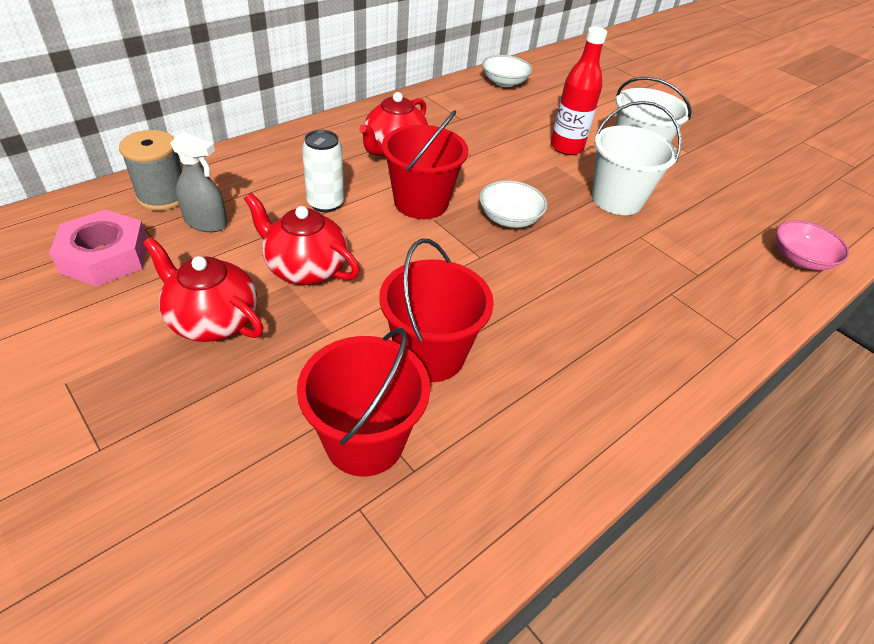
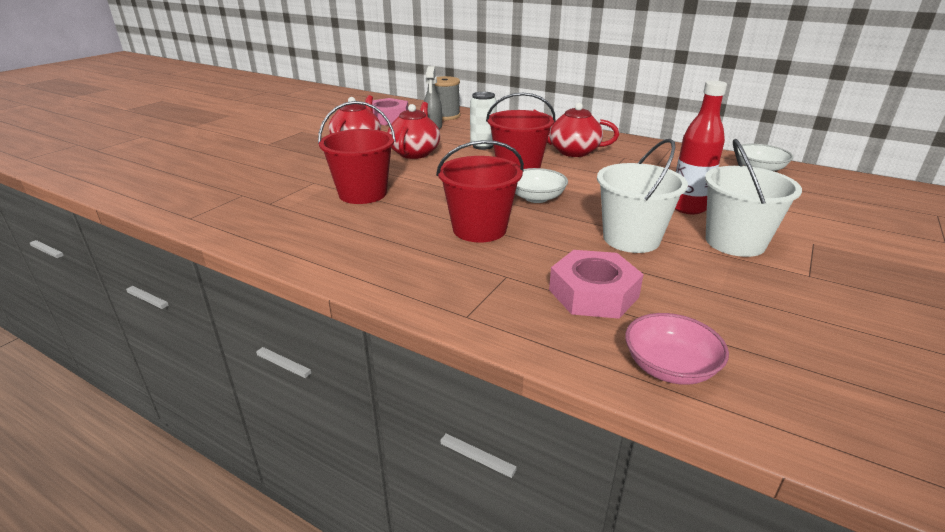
camera: 75 degrees right, 15 degrees down
(364, 441) = (287, 188): red bucket -> red bucket (479, 229)
(705, 255) = (593, 293): none -> pink nut

